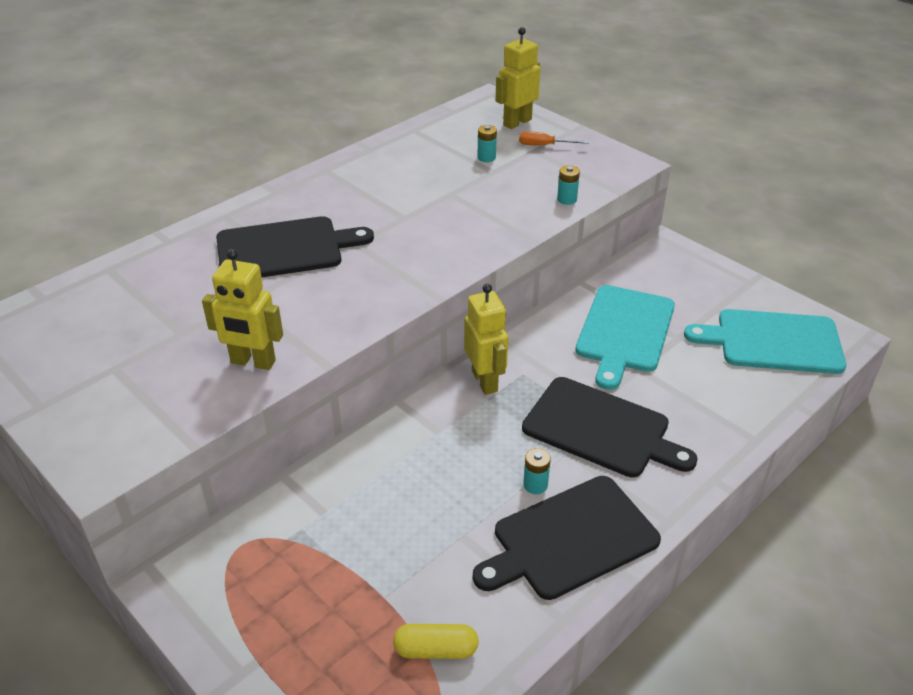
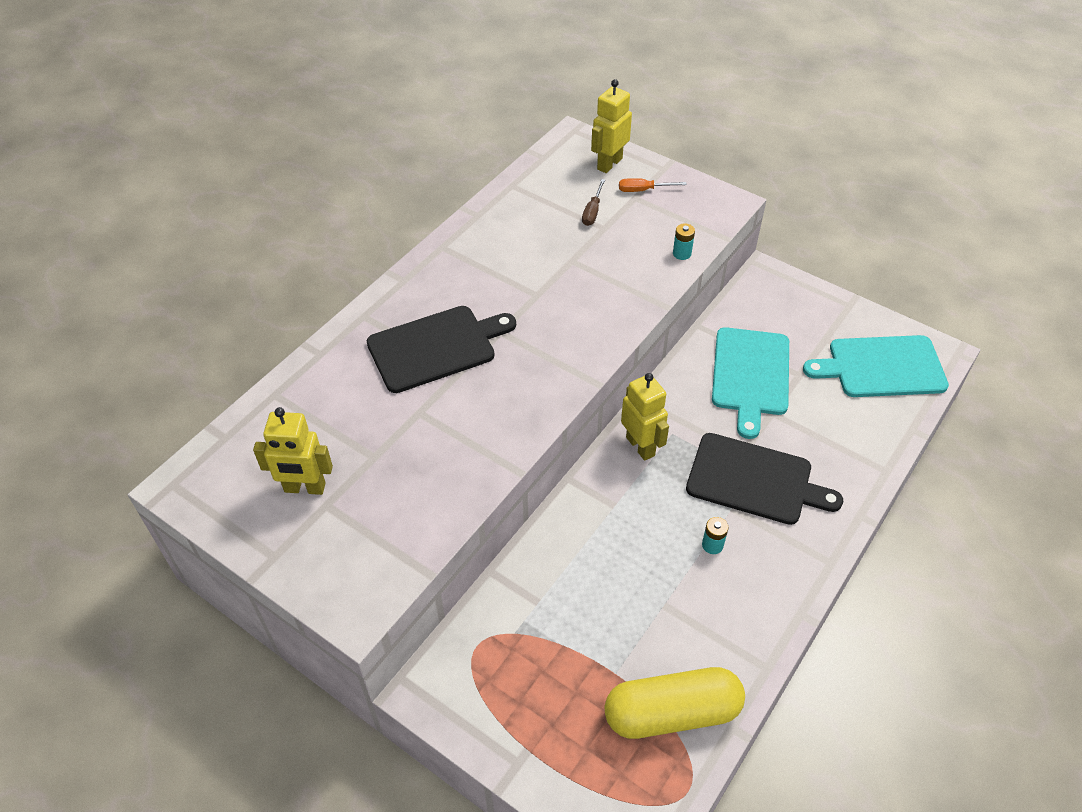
camera: 10 degrees left, 10 degrees up
(253, 362) = (452, 479): yellow robot -> yellow robot (305, 488)
(436, 650) = (672, 713): yellow capsule -> yellow capsule, size x1.97
(486, 157) = (592, 212): turquoise battery -> brown screwdriver
(570, 539) = (754, 592): black cutting board -> none

